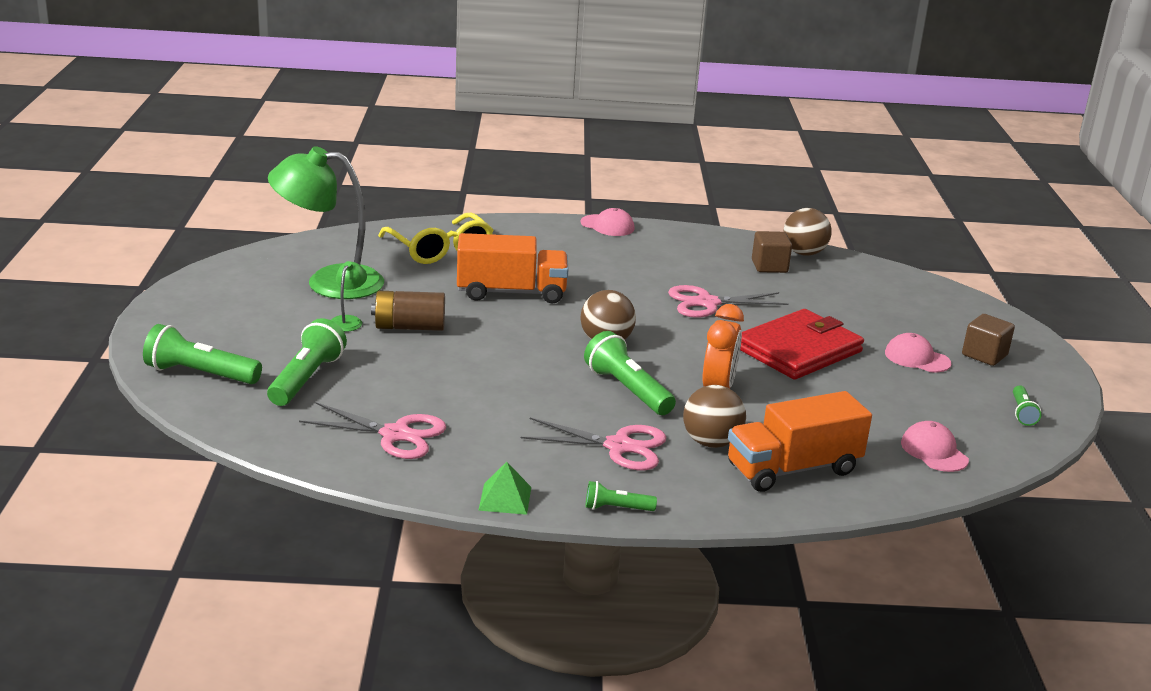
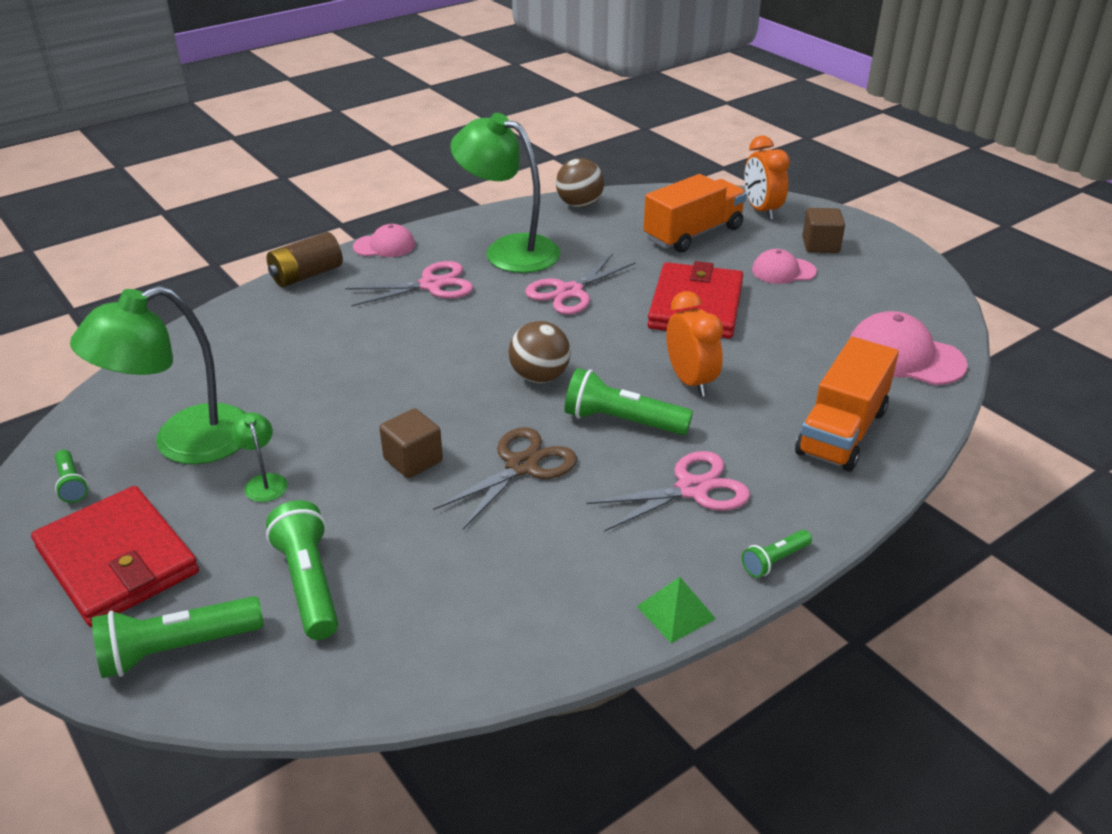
camera: 35 degrees left, 10 degrees up
(222, 321) = (118, 560): none -> red wallet
(395, 435) = (485, 600): pink scissors -> pink scissors (431, 285)
(409, 327) = (338, 456): brown battery -> brown battery (307, 275)
(440, 250) = (257, 345): yellow glasses -> none
(511, 292) = (388, 363): orange truck -> orange truck (693, 234)
(519, 383) = (522, 466): none -> brown scissors
(699, 261) = (509, 250): none -> green lamp
(711, 442) = (753, 440): brown ball -> none
(769, 266) = (570, 230): brown cube -> brown cube (413, 460)
(934, 451) = (904, 356): pink cap -> pink cap, size x1.62
(967, 313) = (761, 210): none -> orange clock
(1022, 413) = (908, 287): green flashlight -> green flashlight (71, 484)

